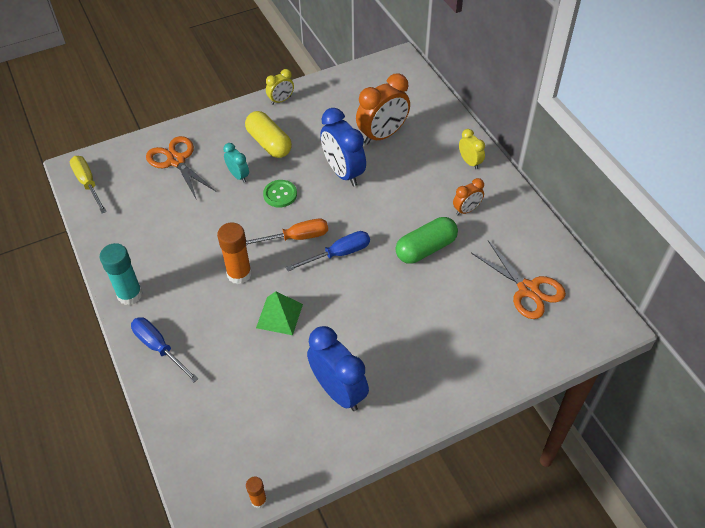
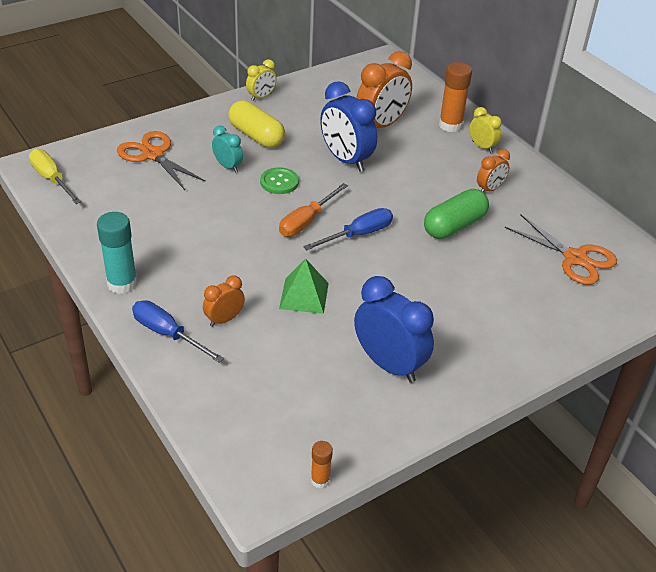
camera: 10 degrees left, 10 degrees down
(208, 336) = (224, 319): none -> orange clock
(239, 274) = (248, 258): orange glue stick -> orange glue stick (450, 125)
(296, 238) = (306, 221): orange screwdriver -> orange screwdriver turned 150 degrees clockwise

